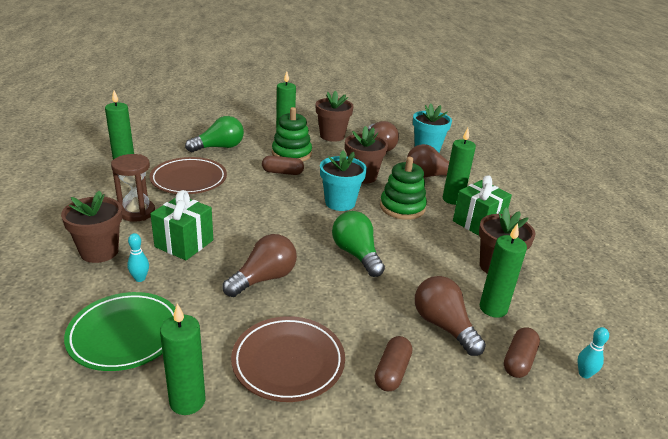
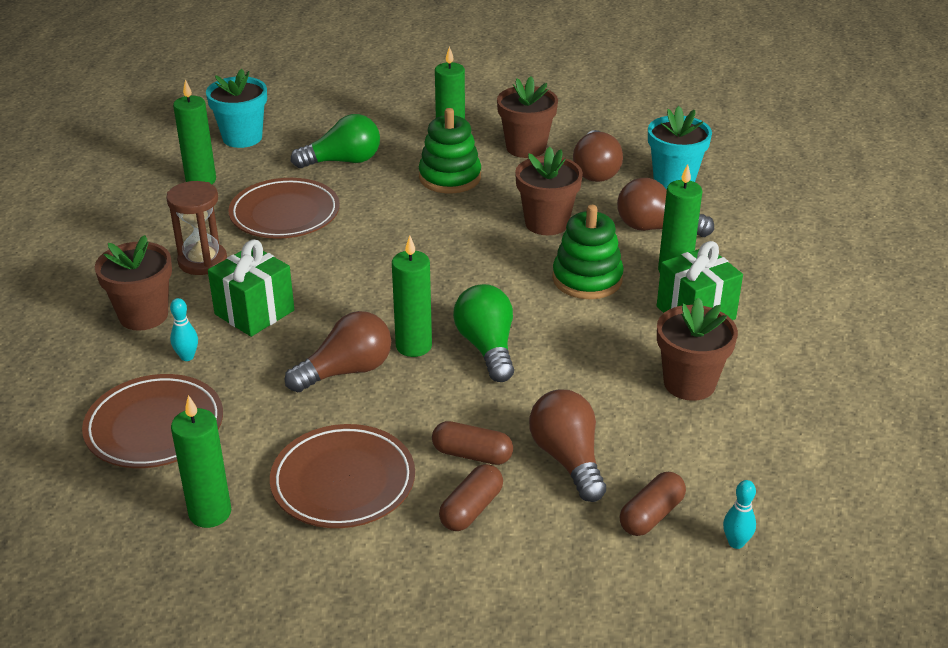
camera: 15 degrees right, 5 degrees up
(125, 335) = (155, 427): green plate -> brown plate
(282, 172) = (425, 209): brown capsule -> brown capsule (472, 454)
(340, 203) = (494, 265): turquoise flower pot -> turquoise flower pot (242, 138)
(493, 308) = (651, 442): green candle -> green candle (413, 346)

